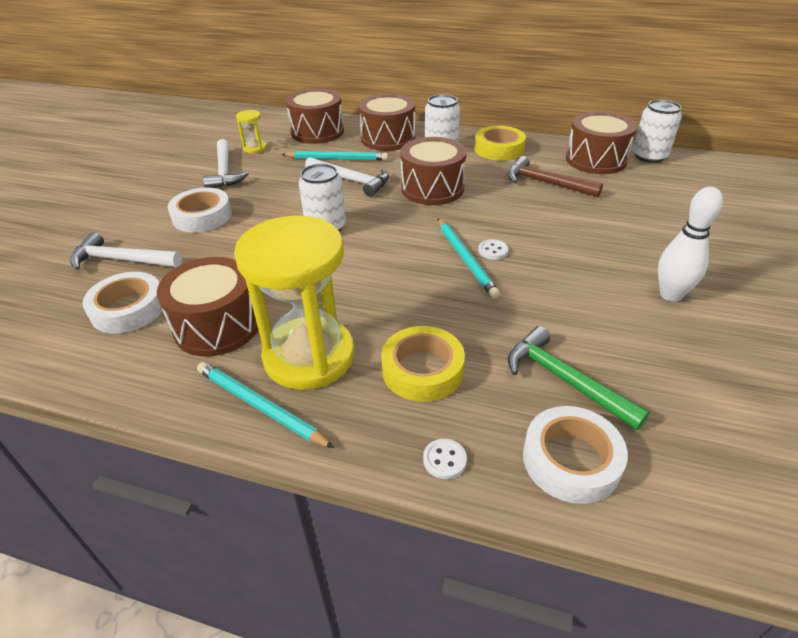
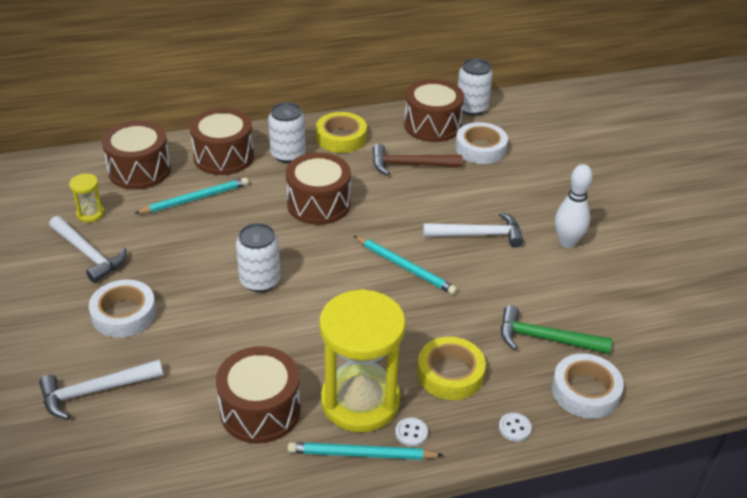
camera: 35 degrees left, 0 degrees up
(128, 309) = (161, 432): white tape -> white tape (480, 148)
(351, 181) = (235, 220): white hammer -> white hammer (479, 235)
(493, 251) = (420, 251): white button -> white button (411, 433)

